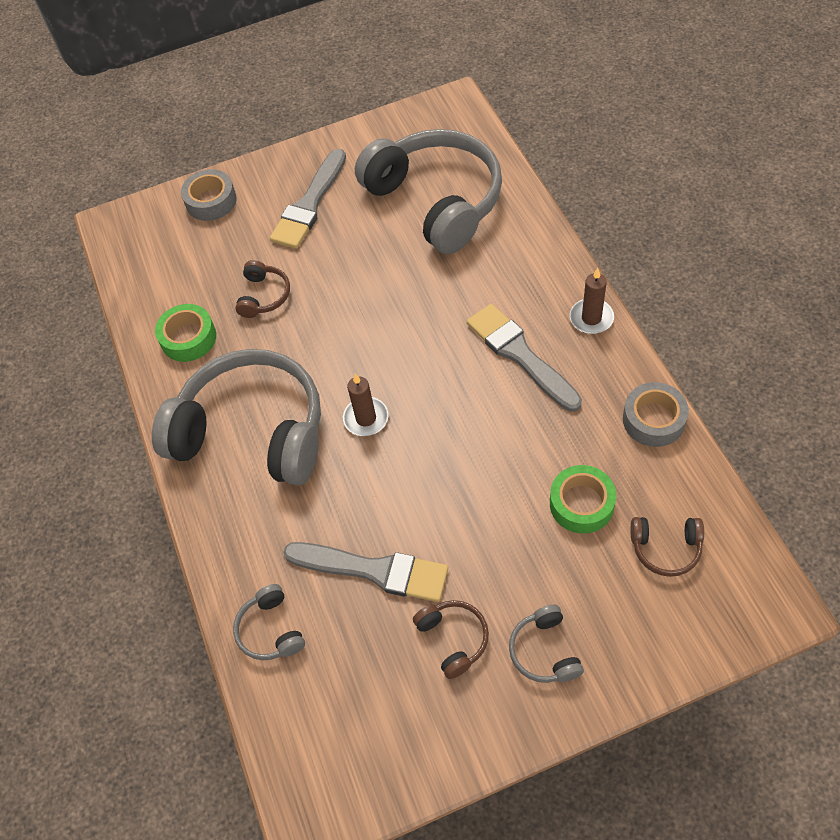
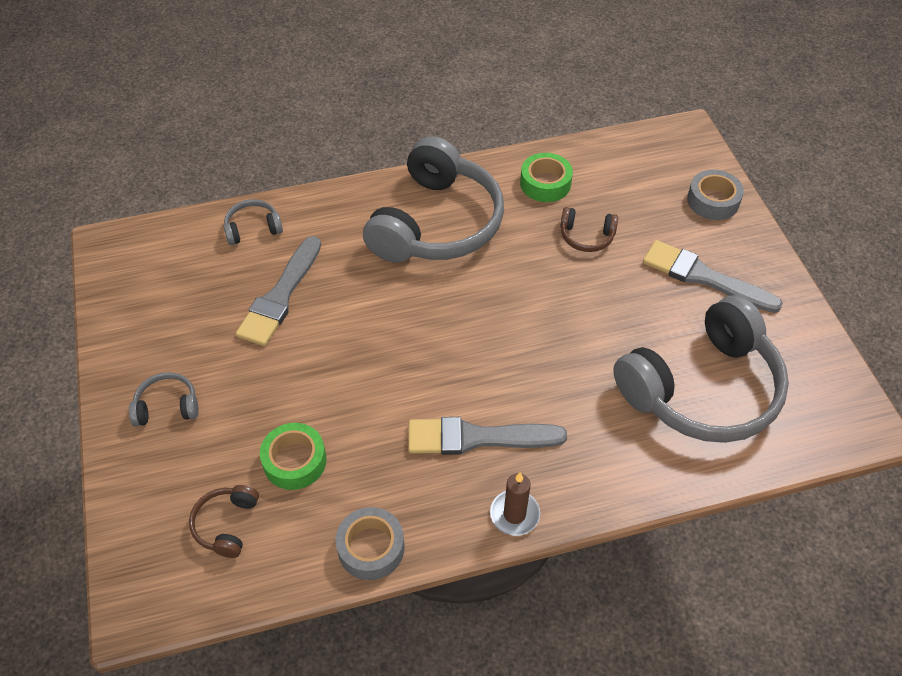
camera: 90 degrees right, 5 degrees down
(366, 418) = (431, 303): brown candle -> none
(453, 639) = (202, 343): brown headphones -> none
(520, 355) = (477, 438): grey brush -> grey brush turned 150 degrees counterclockwise

